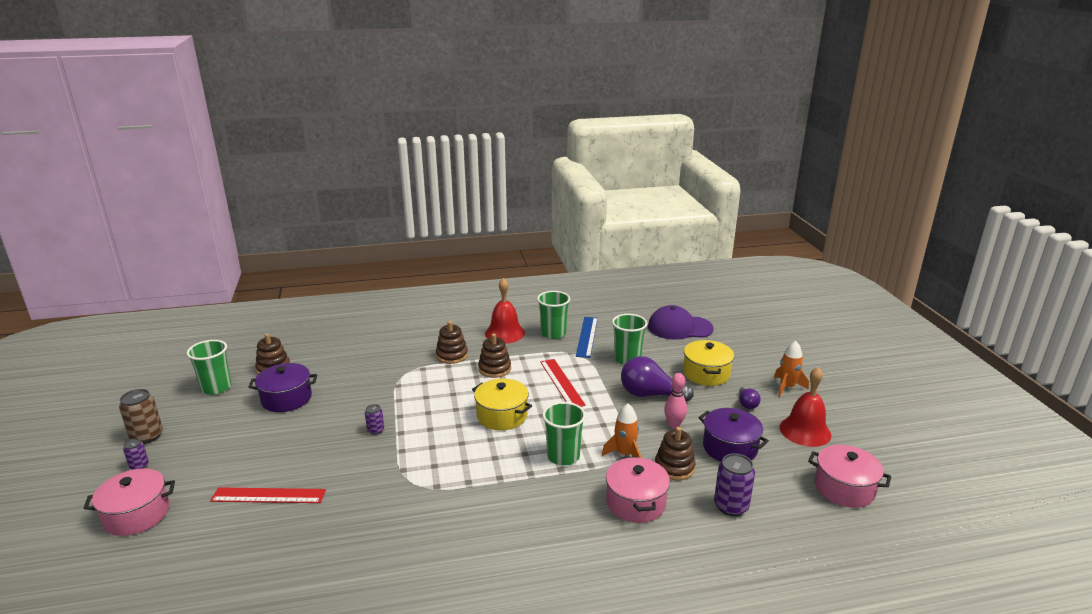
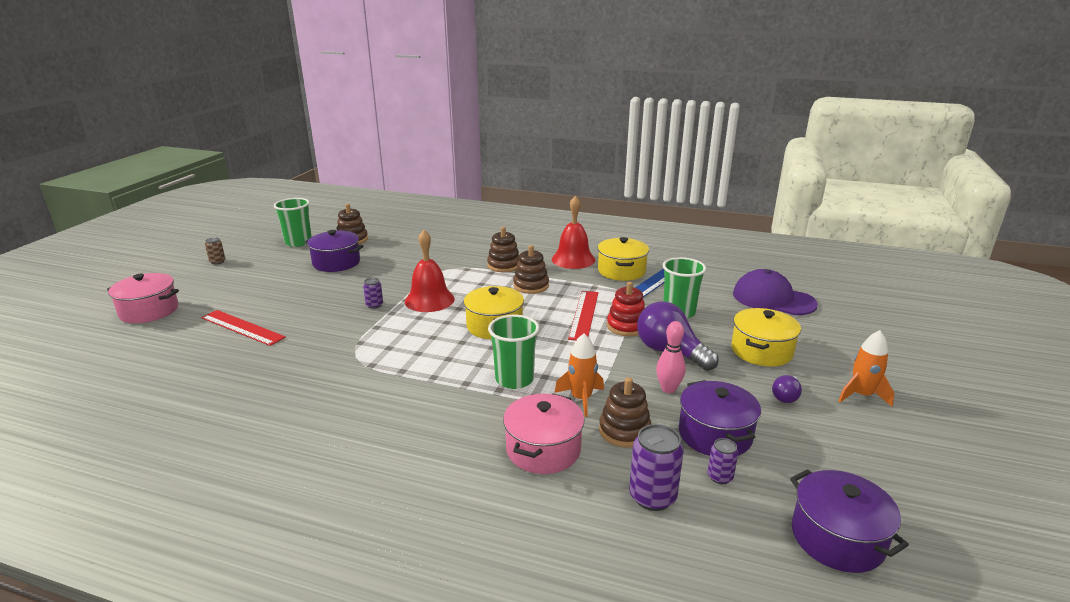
camera: 30 degrees right, 0 degrees up
(139, 466) = (189, 279): purple can -> purple can (720, 477)
(147, 436) = (217, 262): brown can -> brown can, size x0.56
(553, 333) = (621, 271): green cup -> yellow pot
(601, 383) = (626, 326): none -> red stacking toy
(805, 431) = (841, 450): red bell -> red bell (429, 300)
(844, 488) = (837, 538): pink pot -> purple pot

